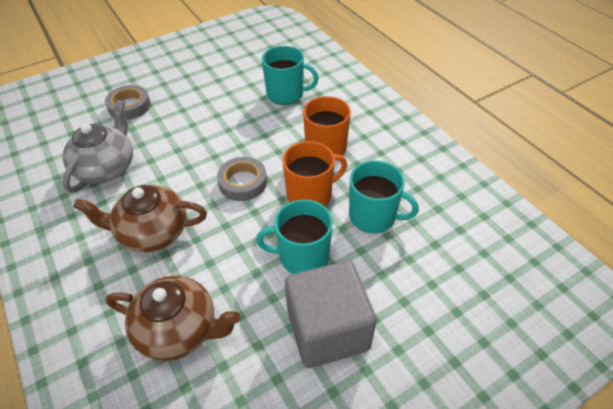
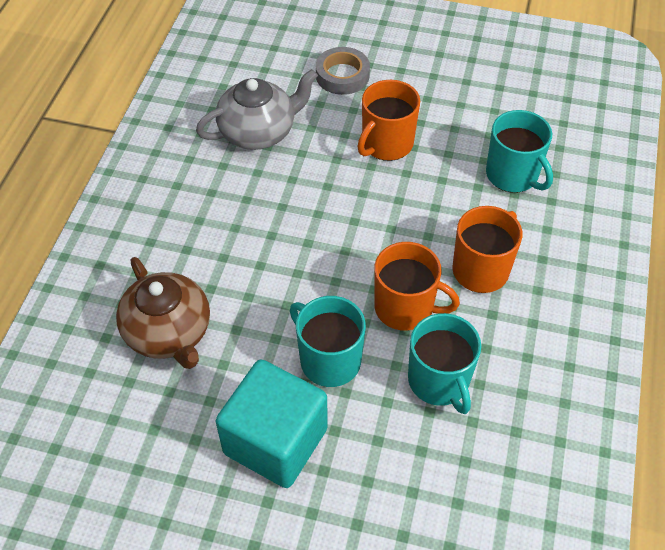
camera: 45 degrees right, 5 degrees up
(152, 232) = (233, 228): brown teapot -> none
(199, 123) = (386, 144): none -> orange mug
(243, 182) = (358, 242): grey tape -> none
(328, 330) = (275, 441): grey cube -> turquoise cube

